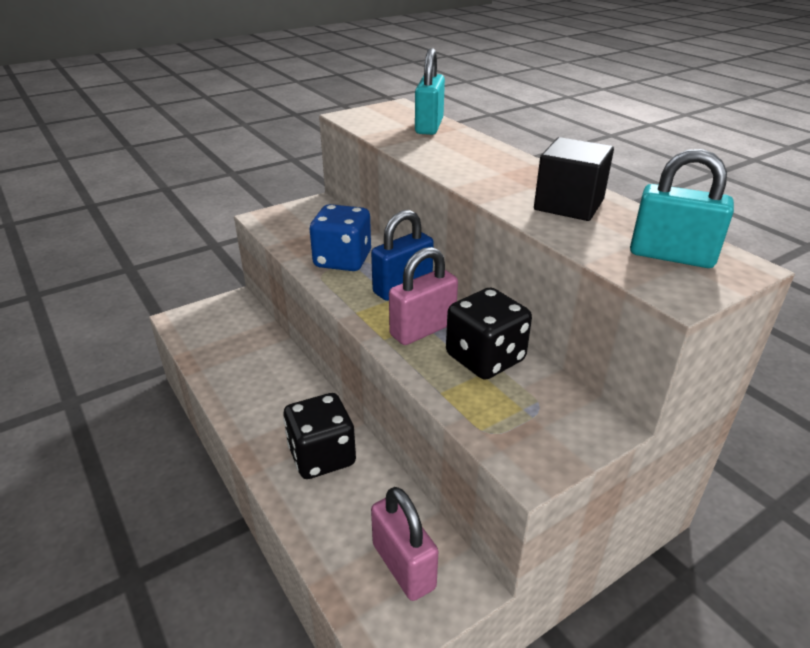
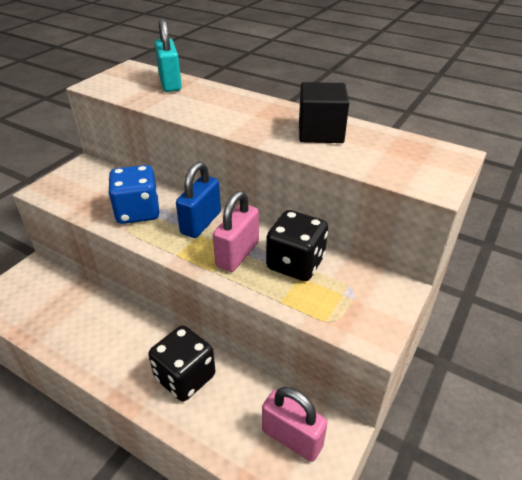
camera: 25 degrees left, 5 degrees up
(671, 256) = (412, 158): turquoise padlock -> none

